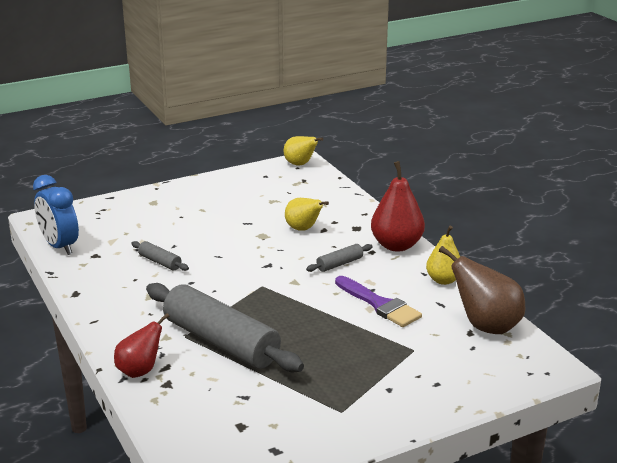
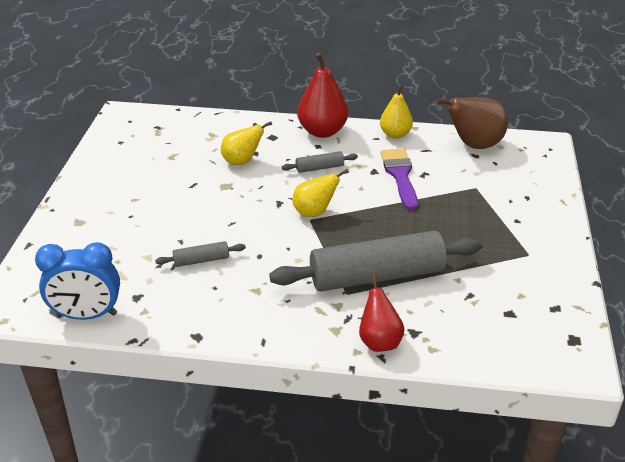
camera: 55 degrees left, 10 degrees up
(300, 164) = (127, 117): yellow pear -> yellow pear (314, 212)
(339, 264) = (319, 168): grey rolling pin -> grey rolling pin turned 75 degrees clockwise
(380, 304) = (400, 175): purple brush -> purple brush turned 90 degrees counterclockwise

